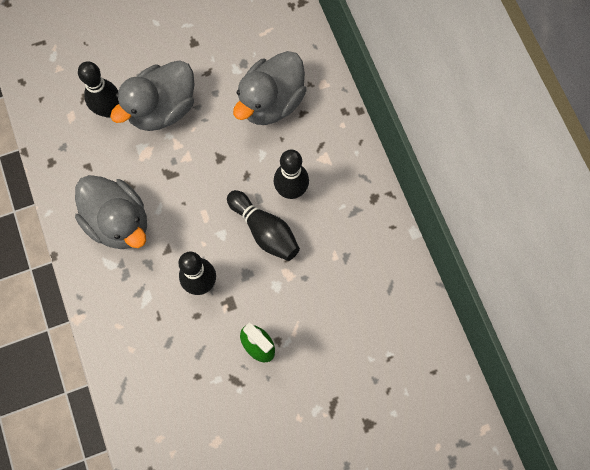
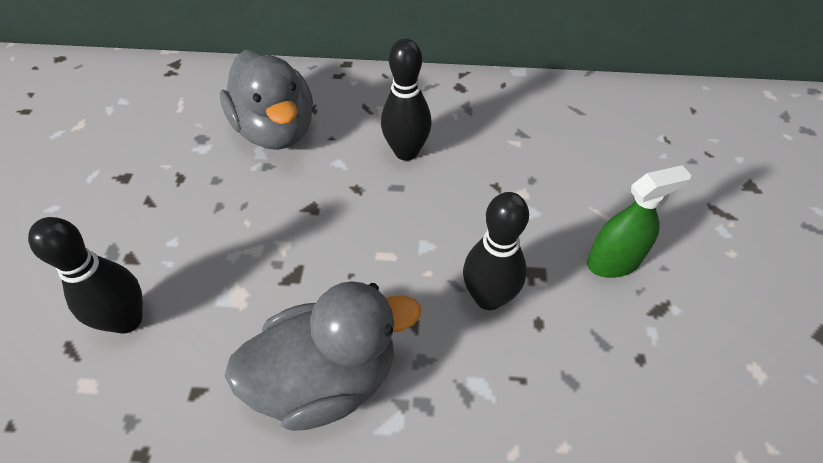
camera: 65 degrees left, 20 degrees down
(162, 109) = (187, 248): grey duck -> none
(264, 231) = (446, 196): black bowling pin -> none

